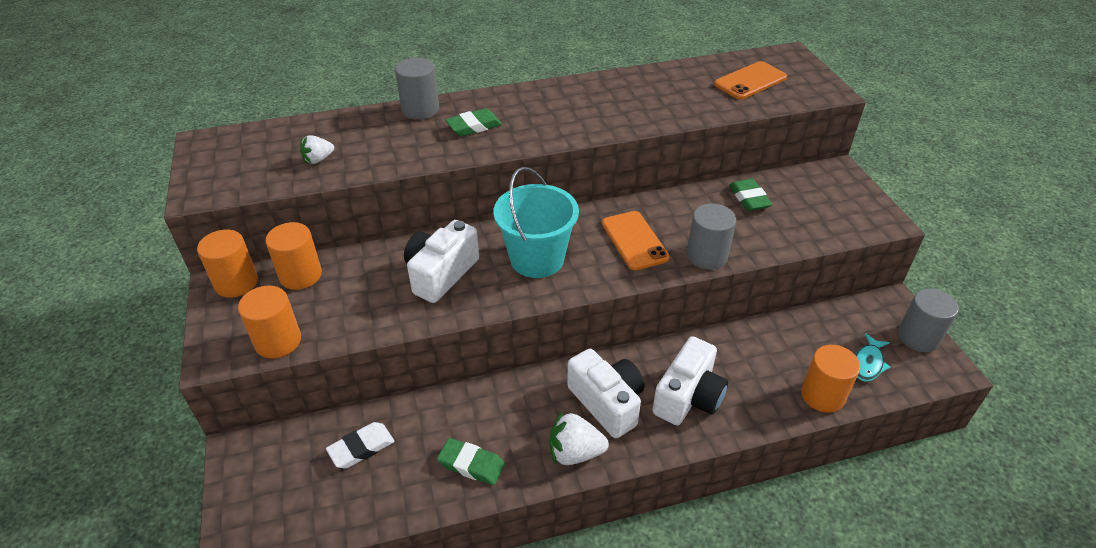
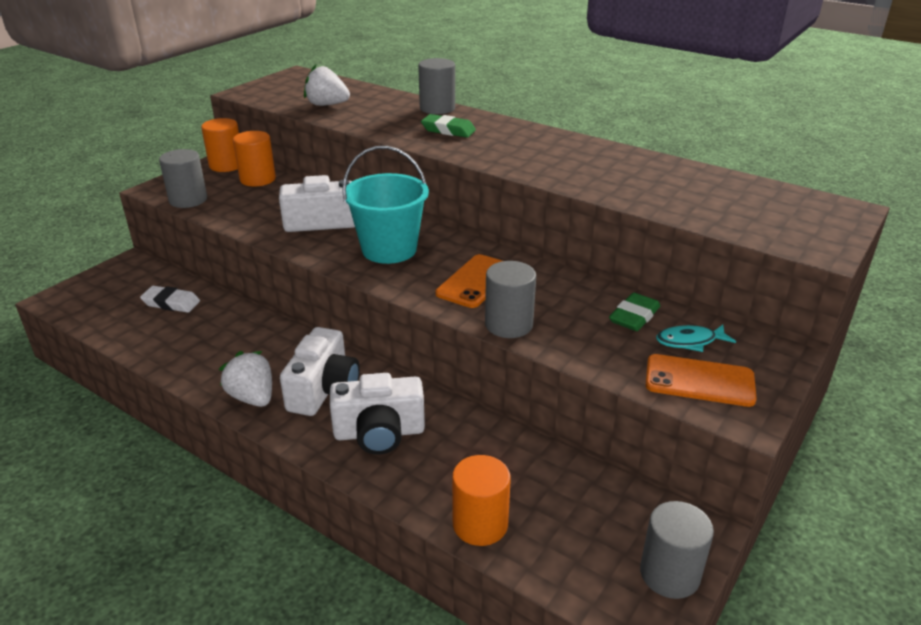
camera: 50 degrees right, 10 degrees down
(278, 341) = (188, 200): orange cylinder -> grey cylinder
(318, 159) = (327, 105): white strawberry -> white strawberry, size x1.59
(471, 464) = (196, 354): green eraser -> none
(750, 81) = (747, 205): orange phone -> orange phone (699, 381)
(868, 363) = (571, 544): turquoise fish -> turquoise fish (690, 341)

